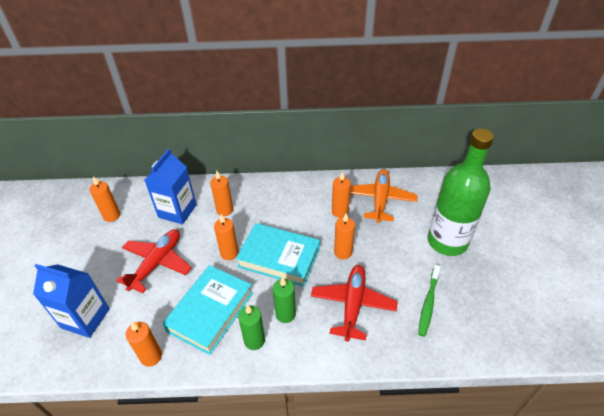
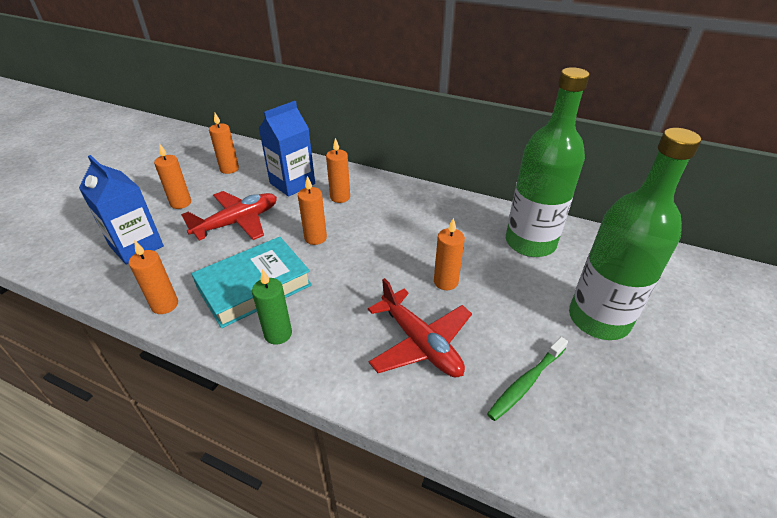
camera: 25 degrees right, 5 degrees down
(279, 258) = (366, 261): turquoise book -> none
(285, 314) = (332, 321): green candle -> none
(340, 211) = (470, 239): orange candle -> orange candle (181, 203)
(353, 305) = (420, 343): red plane -> red plane turned 105 degrees clockwise
(380, 200) = (530, 243): orange plane -> green bottle

